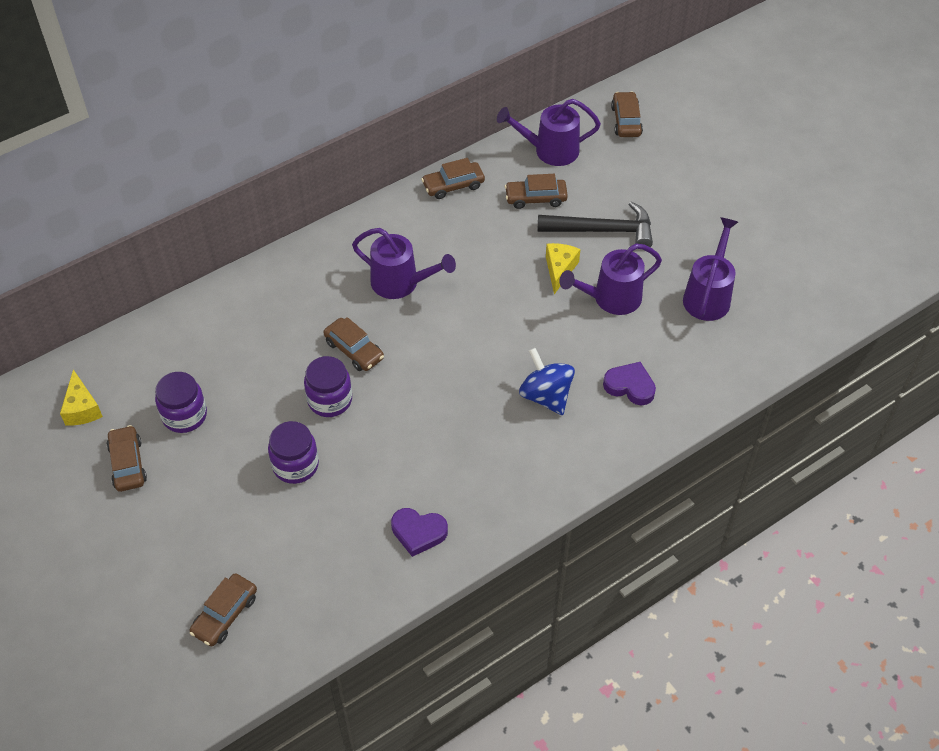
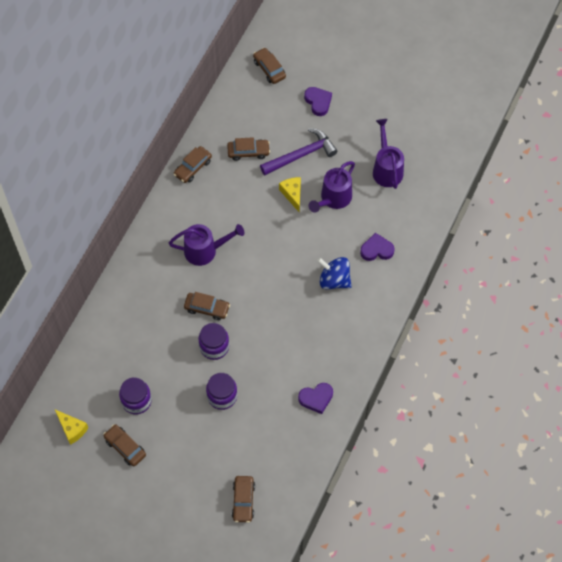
camera: 30 degrees left, 10 degrees up
(535, 198) = (248, 152): brown car -> brown car turned 150 degrees counterclockwise
(549, 150) = (236, 114): purple watering can -> none
(602, 230) = (301, 155): black hammer -> purple hammer
(665, 181) = (318, 102): none -> purple heart

